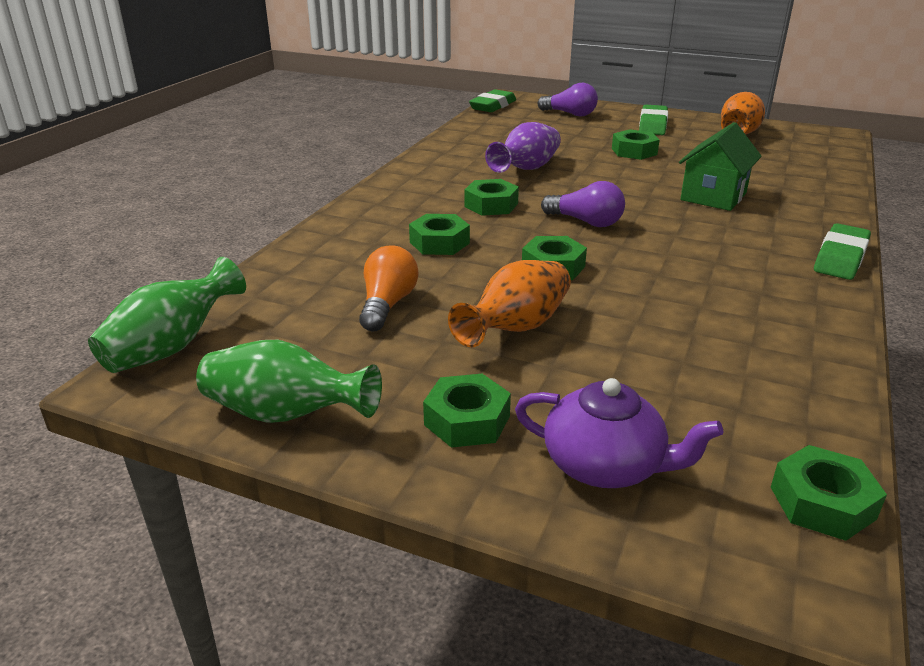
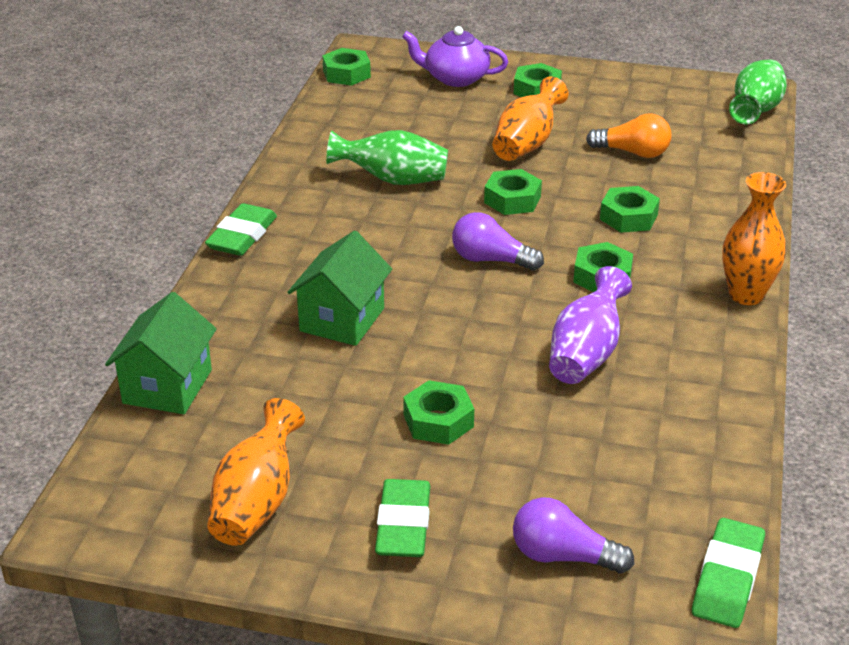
camera: 170 degrees right, 5 degrees up
(285, 414) = (643, 83): green vase -> green vase (393, 180)
(383, 187) = (746, 295): none -> orange vase
(387, 305) = (633, 152): orange light bulb -> orange light bulb turned 75 degrees counterclockwise
(830, 175) = (167, 386): none -> green house

